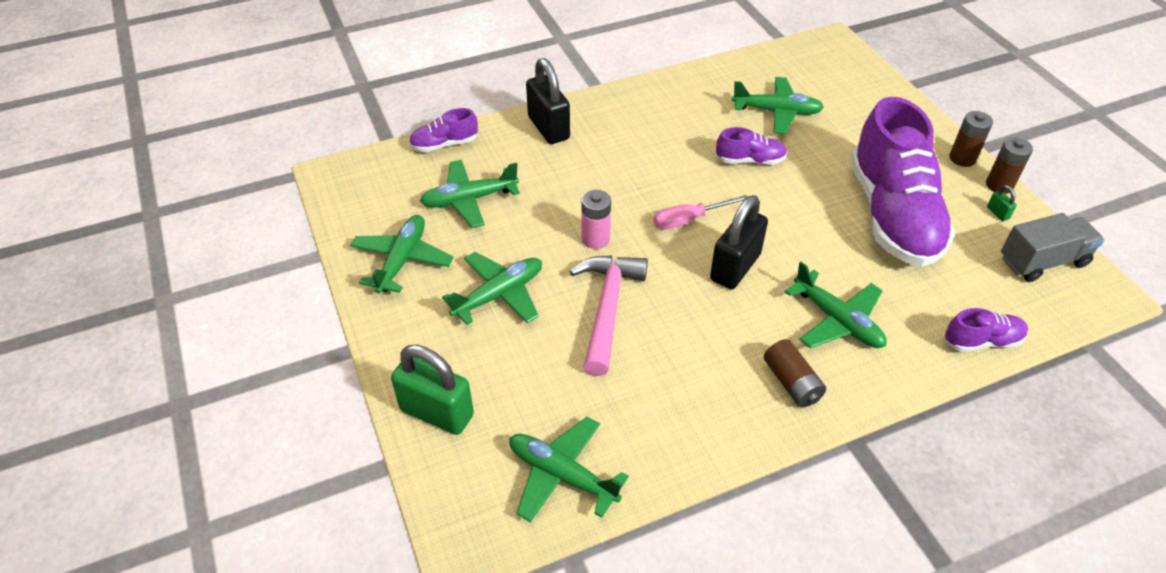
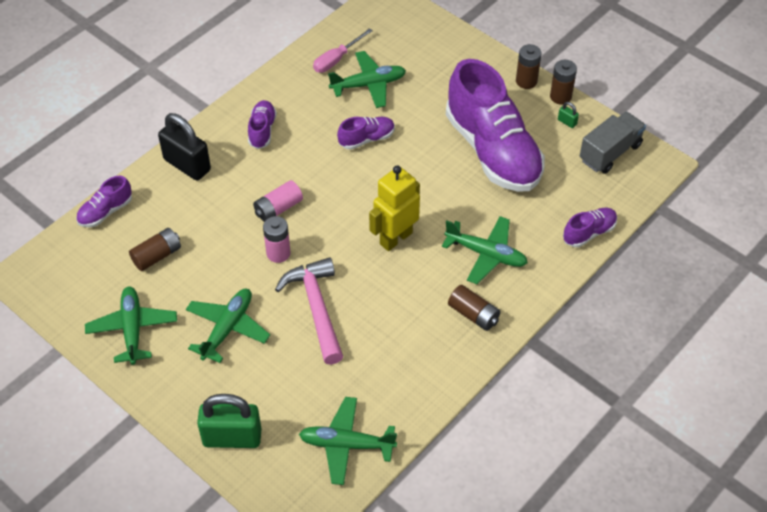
camera: 25 degrees left, 5 degrees up
(469, 199) = (157, 256): green plane -> brown battery
(619, 196) = (278, 208): none -> pink battery
(642, 120) = (262, 130): none -> purple shoe
(689, 220) = (343, 210): pink screwdriver -> pink screwdriver (336, 59)
(735, 267) = (395, 238): black padlock -> yellow robot

